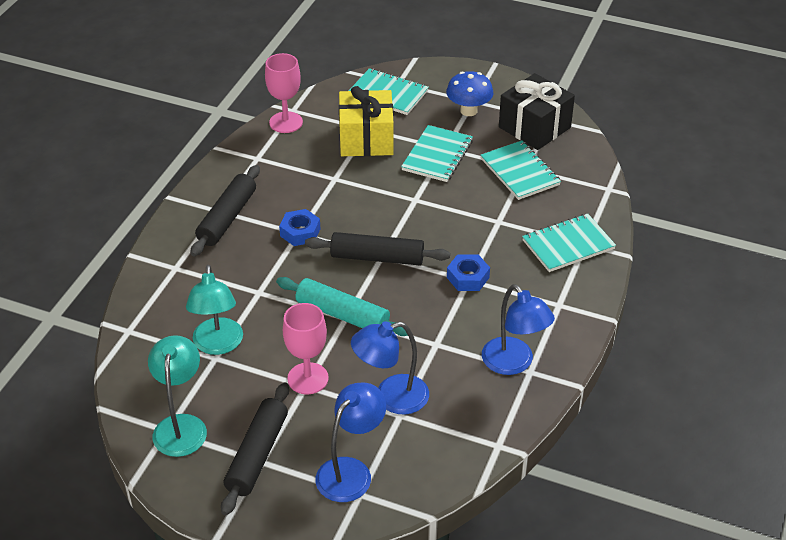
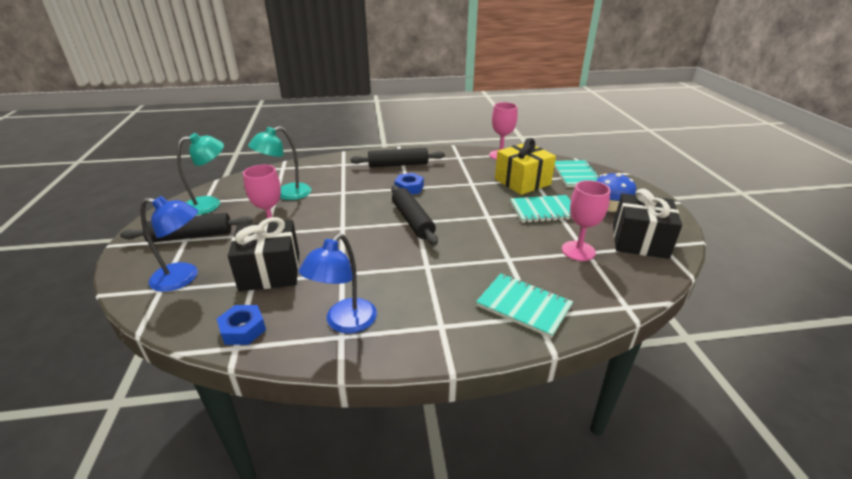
camera: 60 degrees right, 10 degrees down
(342, 315) = (343, 225): turquoise rolling pin -> none
(391, 397) = (270, 271): blue lamp -> black gift
(468, 277) = (429, 265): blue nut -> blue nut (243, 329)
(520, 172) = (578, 251): turquoise notebook -> pink goblet

